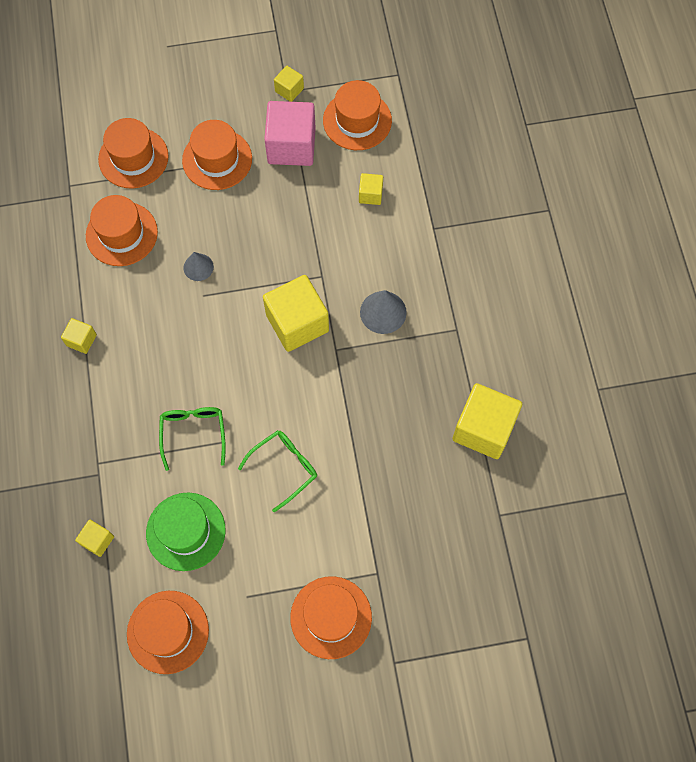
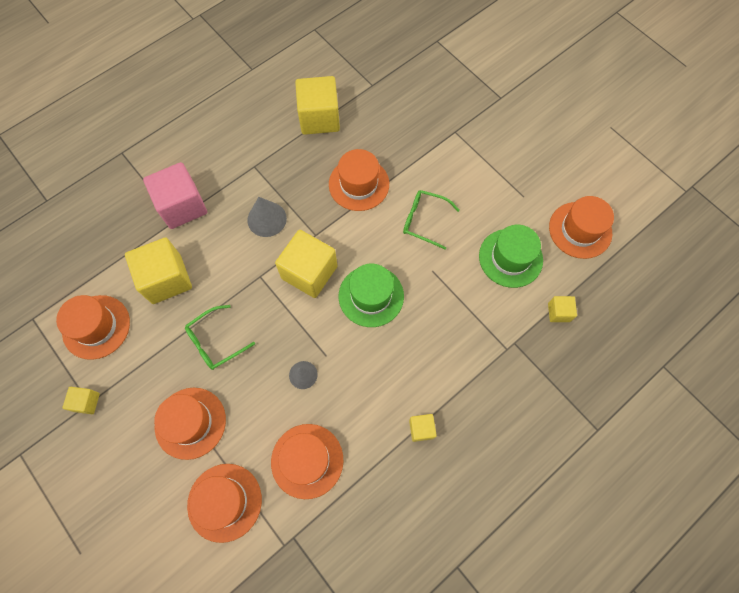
camera: 120 degrees left, 0 degrees up
(193, 433) = (440, 295): green glasses -> green glasses (215, 342)
(235, 367) = (371, 296): none -> green hat
(291, 146) = (147, 366): pink cube -> pink cube (182, 206)
(331, 617) = (500, 143): orange hat -> orange hat (359, 184)
(370, 194) = (166, 279): yellow cube -> yellow cube, size x2.08

